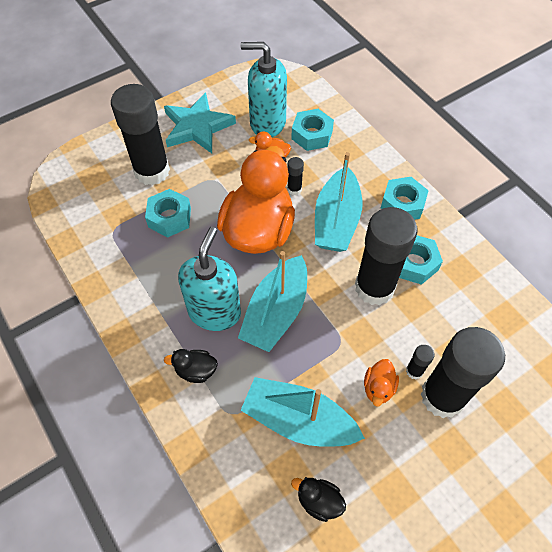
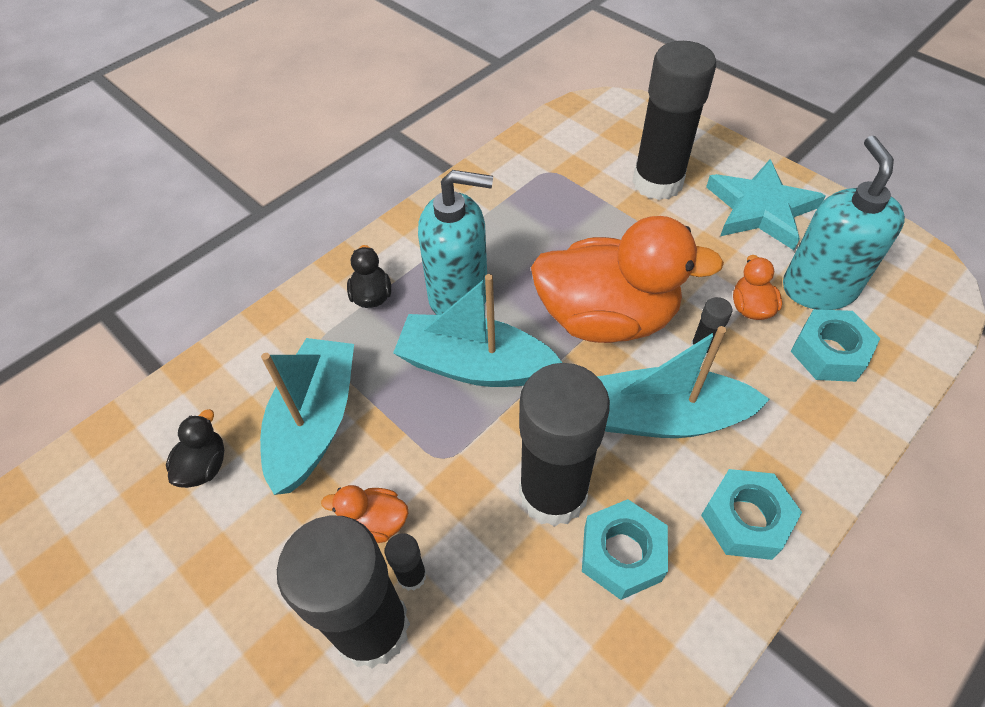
camera: 80 degrees right, 5 degrees down
(169, 218) = (589, 218): turquoise nut -> none

